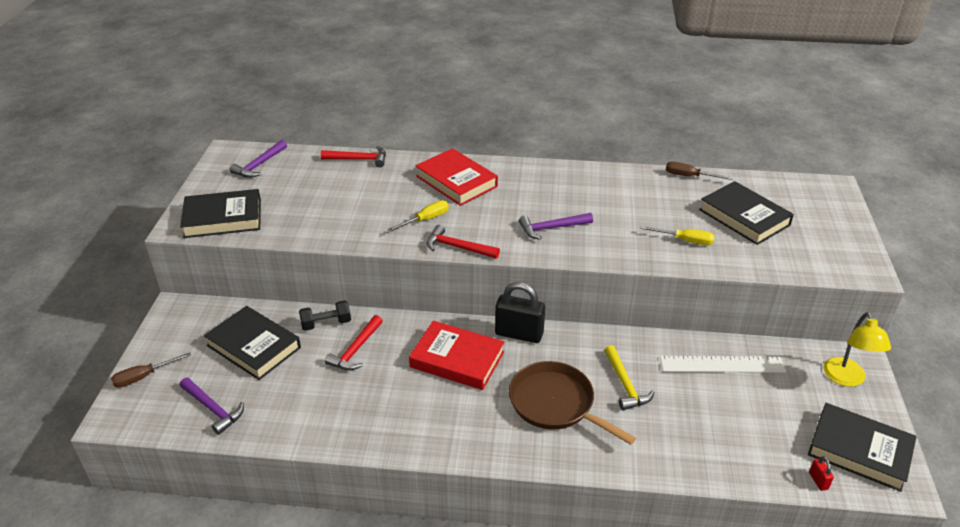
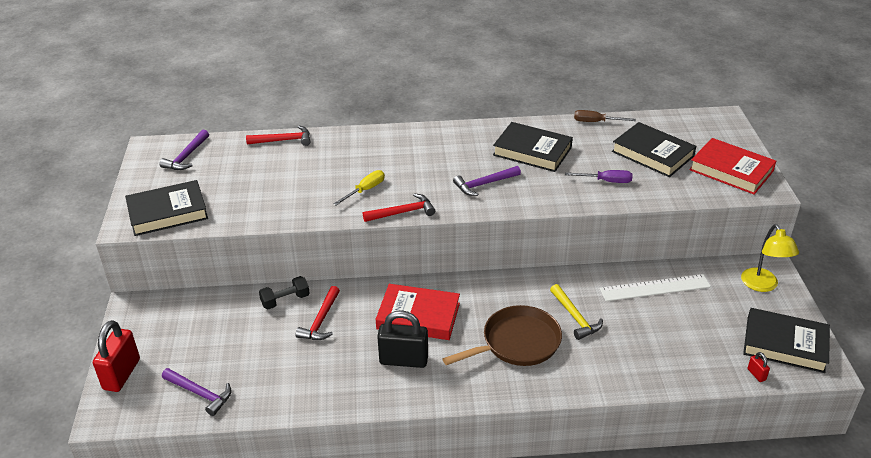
camera: 10 degrees left, 0 degrees up
(143, 377) = (121, 374): brown screwdriver -> red padlock
(254, 346) = (221, 331): black book -> black book (532, 151)
(456, 181) = (383, 151): red book -> red book (731, 170)
(457, 247) = (402, 212): red hammer -> red hammer turned 150 degrees clockwise
(519, 334) = (469, 285): black padlock -> black padlock (403, 360)
(555, 403) = (517, 343): brown pan -> brown pan turned 120 degrees clockwise
(685, 241) = (606, 181): yellow screwdriver -> purple screwdriver

